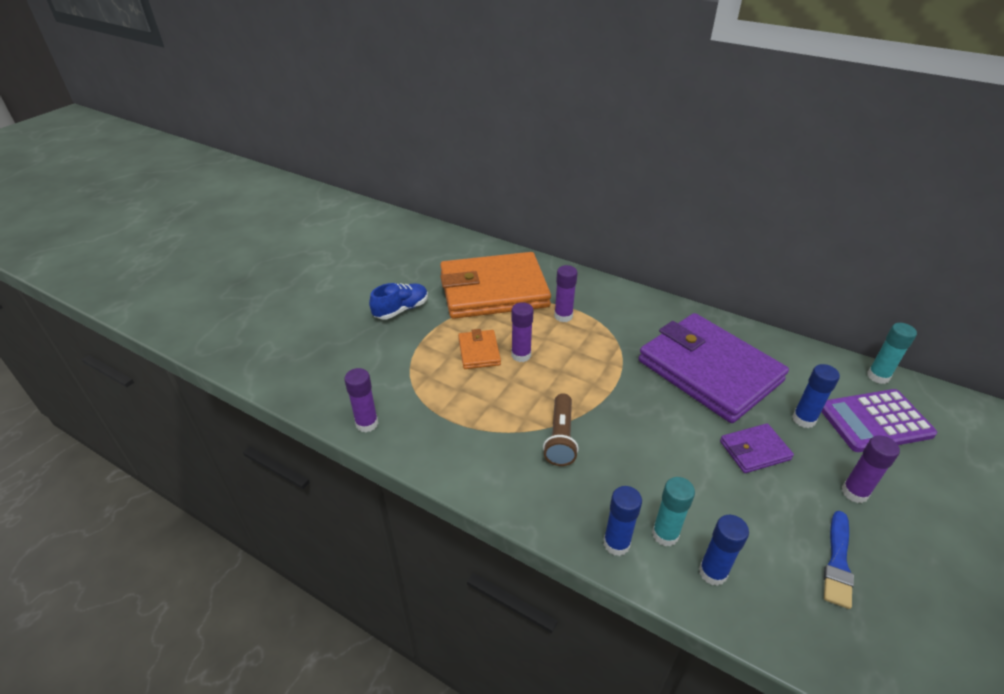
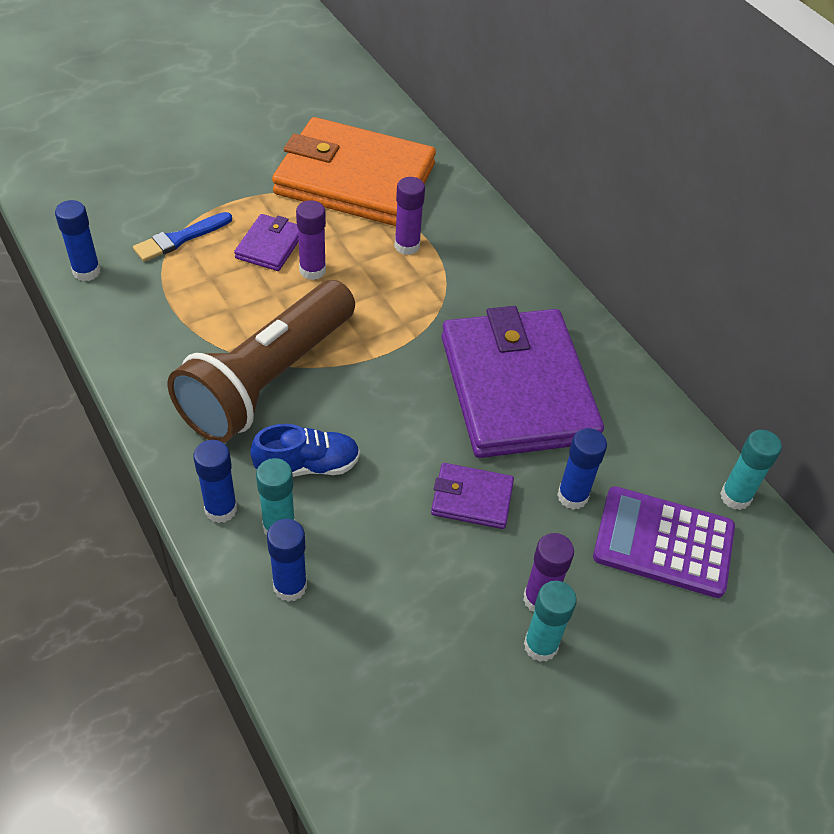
camera: 25 degrees right, 10 degrees up
(367, 424) = (86, 271): purple glue stick -> blue glue stick
(401, 309) = (229, 159): blue shoe -> blue shoe (307, 466)
(479, 351) = (270, 246): orange wallet -> purple wallet
(560, 438) = (268, 379): brown flashlight -> brown flashlight, size x2.05
(837, 562) = (435, 650): blue brush -> blue brush (180, 238)
(886, 522) = (540, 646): none -> turquoise glue stick

